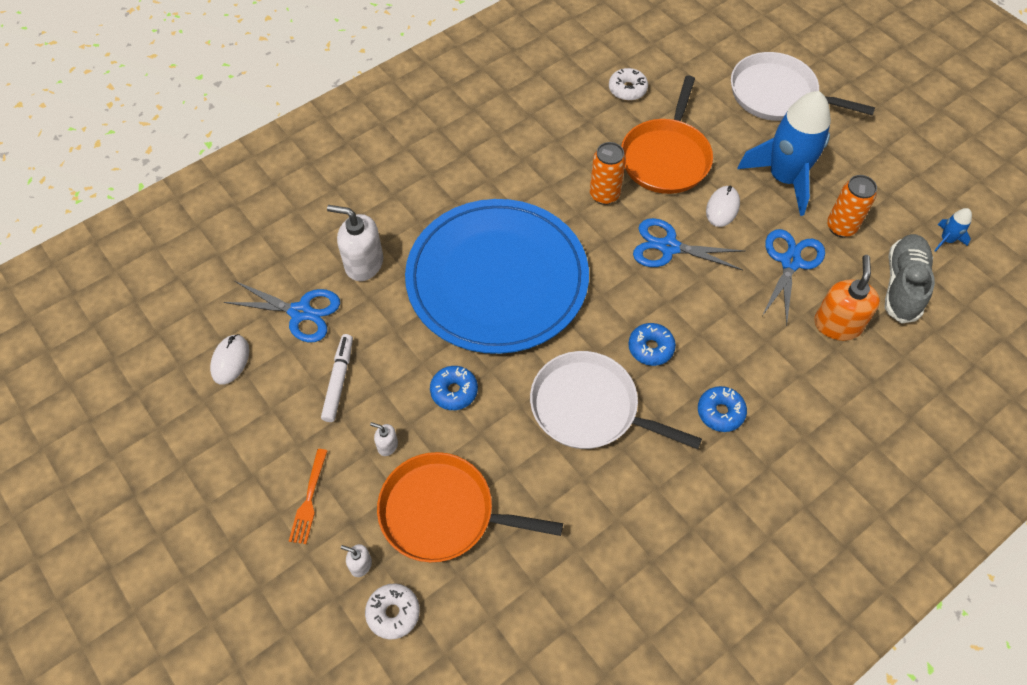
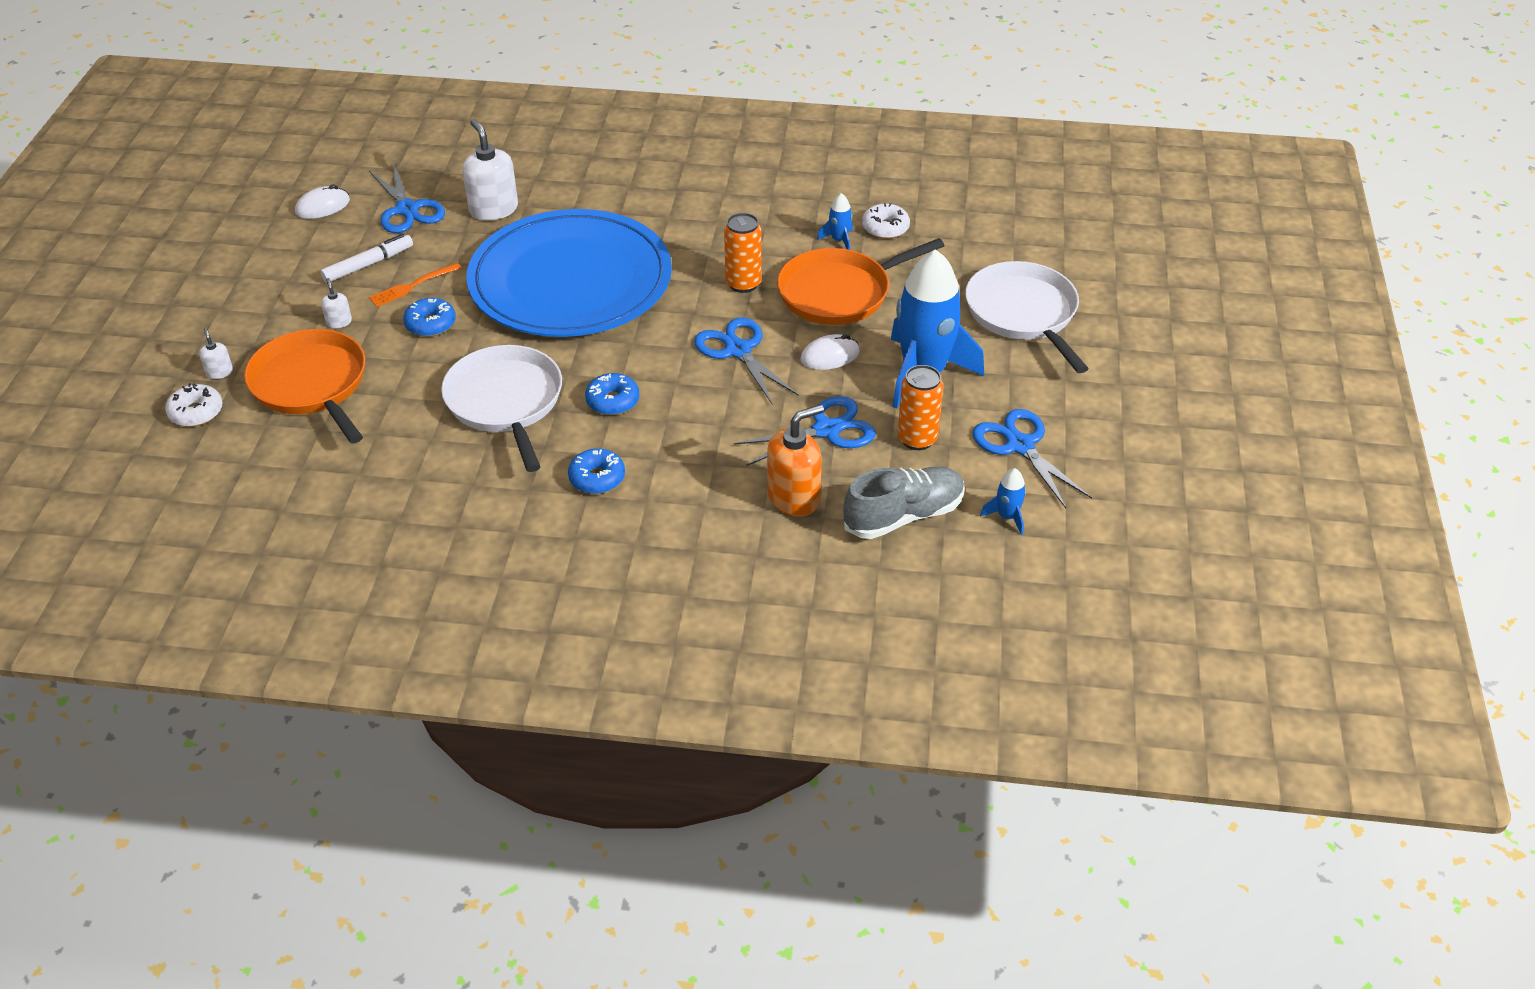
camera: 45 degrees right, 15 degrees down
(309, 499) = (247, 315): orange fork -> orange fork (412, 286)
(614, 118) = (839, 240): none -> blue rocket
(891, 187) = (1020, 445): none -> blue scissors

